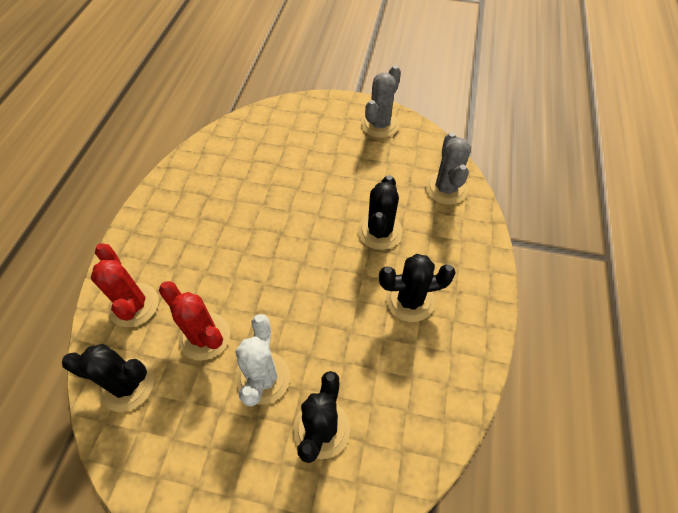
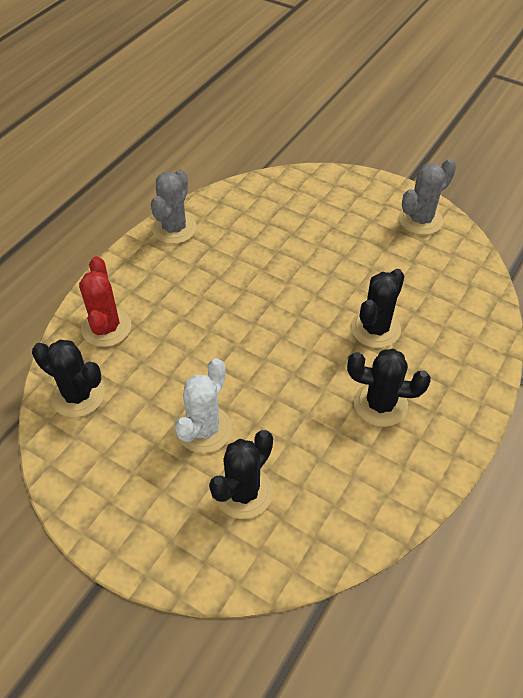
camera: 20 degrees right, 5 degrees down
(204, 336) = (162, 375): red cactus -> none
(446, 188) = (468, 305): grey cactus -> grey cactus (174, 228)

